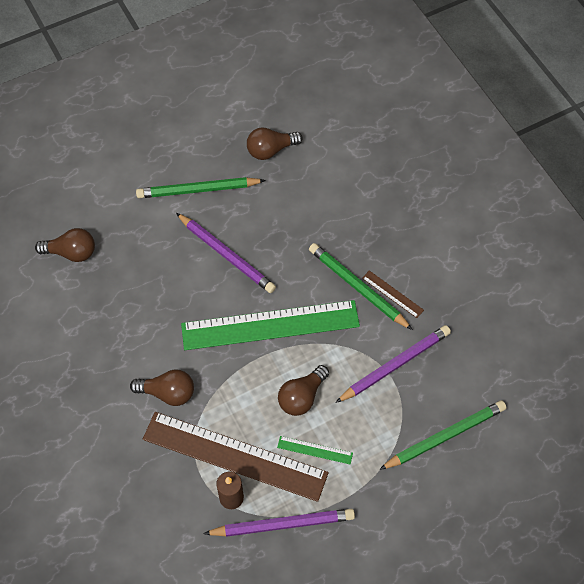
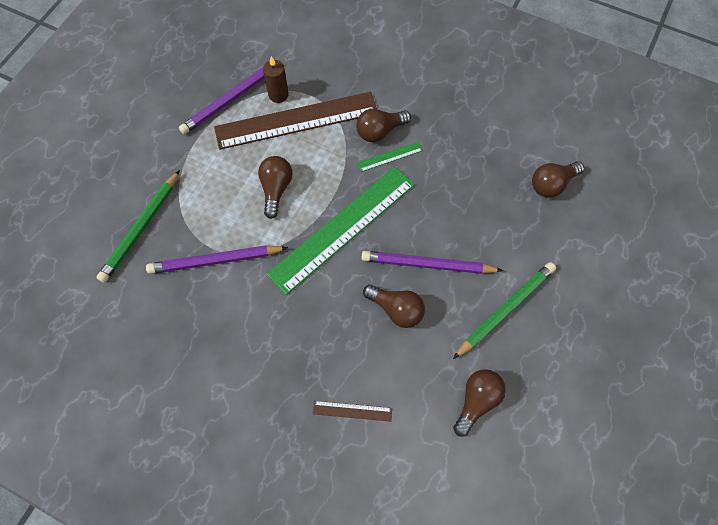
camera: 145 degrees right, 5 degrees up
(277, 238) = (396, 309): none -> brown light bulb
(315, 450) = (239, 158): green ruler -> green ruler (390, 156)
(357, 287) = (292, 310): green pencil -> none
(392, 294) = (256, 323): brown ruler -> brown ruler (352, 411)
(395, 365) = (215, 260): purple pencil -> purple pencil turned 60 degrees clockwise

